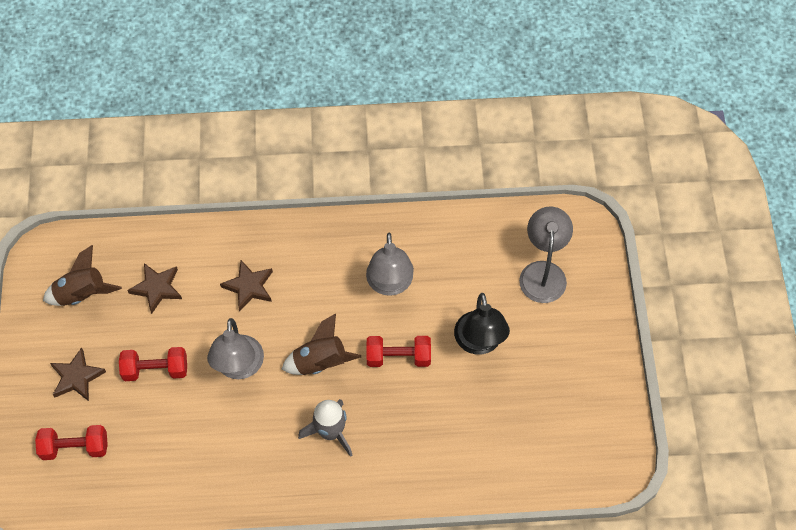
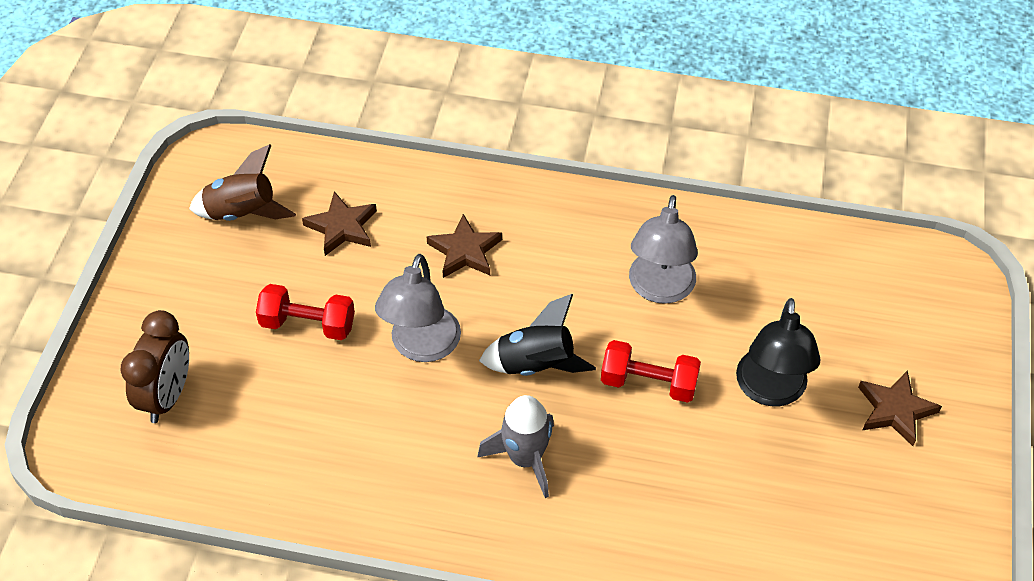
camera: 15 degrees right, 10 degrees down
(75, 448) = (167, 396): red dumbbell -> brown clock
(77, 377) = (201, 310): brown star -> brown star (895, 410)
(320, 362) = (535, 365): brown rocket -> black rocket
(543, 272) = (883, 320): grey lamp -> none

